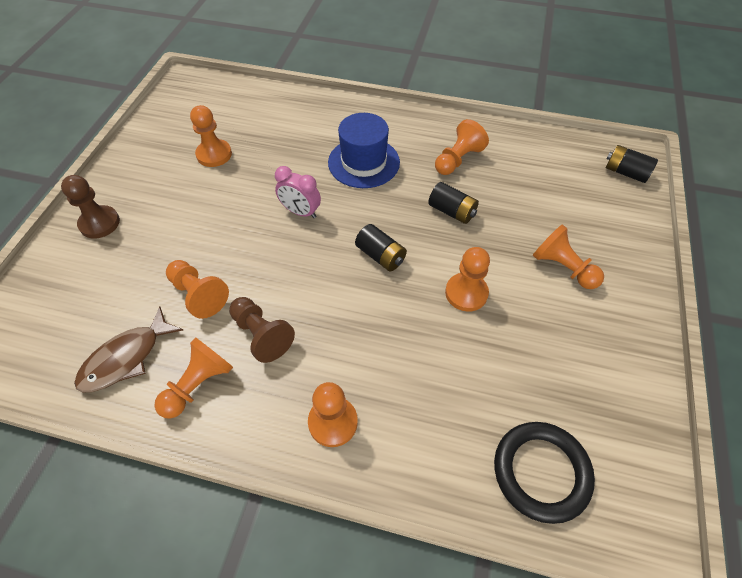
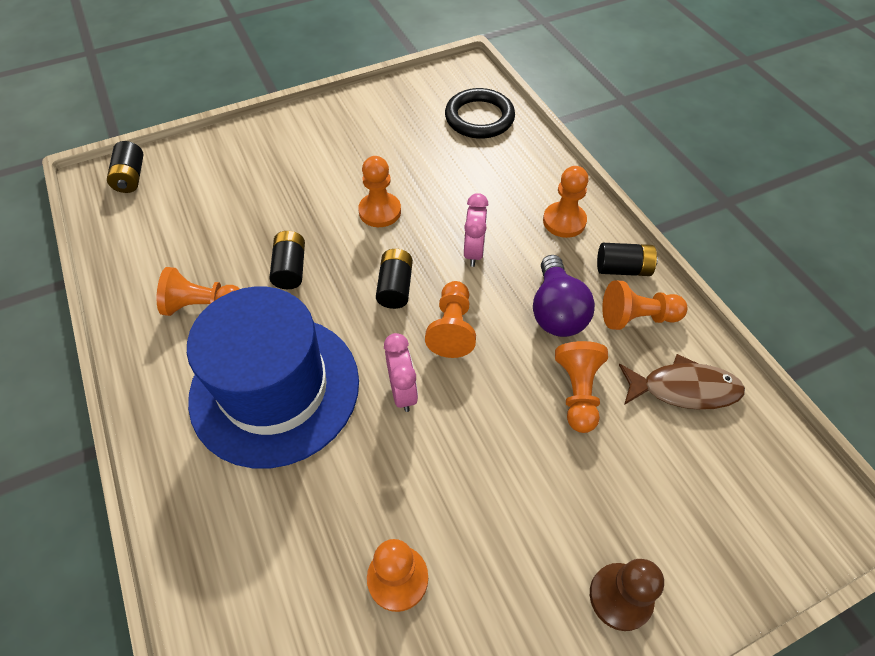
camera: 130 degrees left, 0 degrees up
(243, 420) = (623, 269): none -> black battery
(262, 335) = (556, 311): brown pawn -> purple light bulb
(364, 162) = (275, 389): blue hat -> blue hat, size x1.61
(366, 325) = (474, 252): none -> pink clock
(562, 267) = (297, 170): orange pawn -> orange pawn (452, 328)

